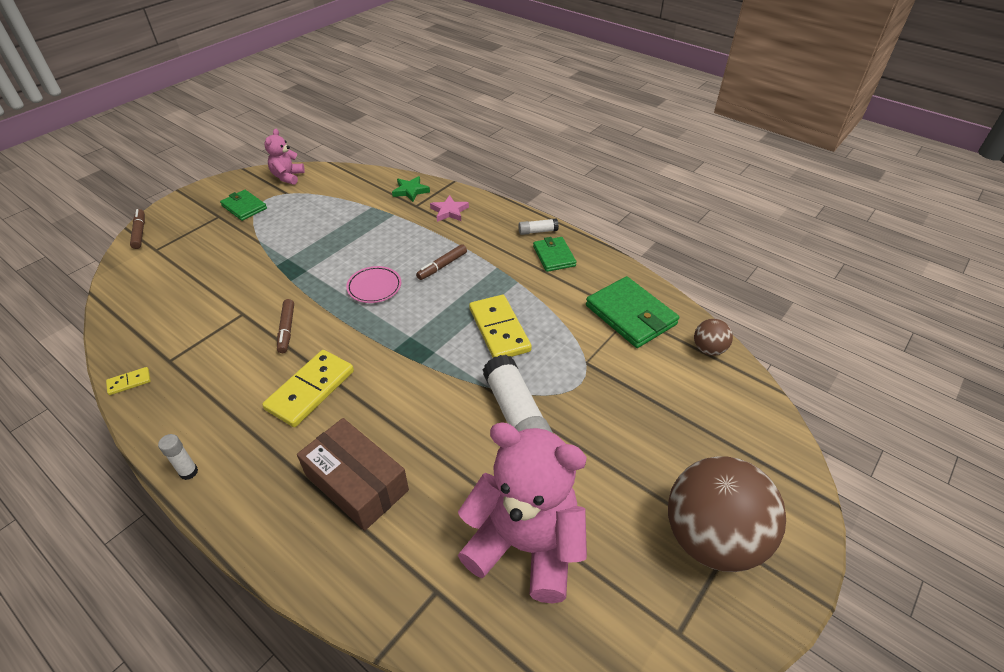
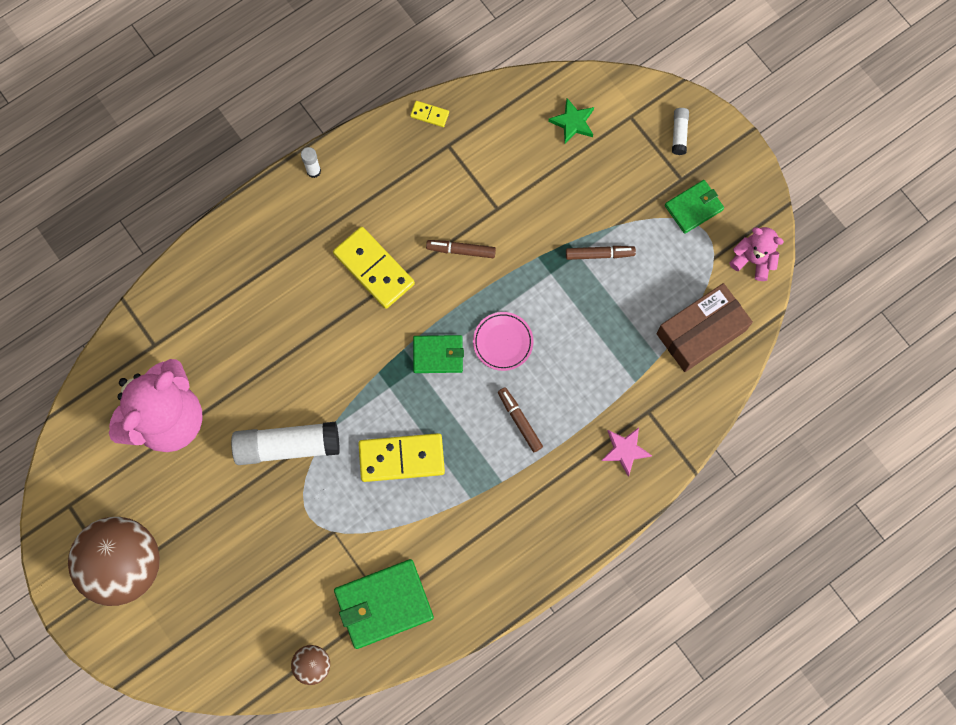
camera: 105 degrees right, 30 degrees up
(129, 382) = (429, 115): yellow domino -> yellow domino turned 60 degrees counterclockwise
(139, 232) = (668, 97): brown marker -> brown marker (599, 254)
(356, 483) = (262, 299): brown box -> brown box (701, 332)
(410, 191) = (683, 410): green star -> green star (573, 122)
(537, 231) = (556, 549): white glue stick -> white glue stick (679, 134)
(554, 256) = (504, 553): green wallet -> green wallet (438, 355)

